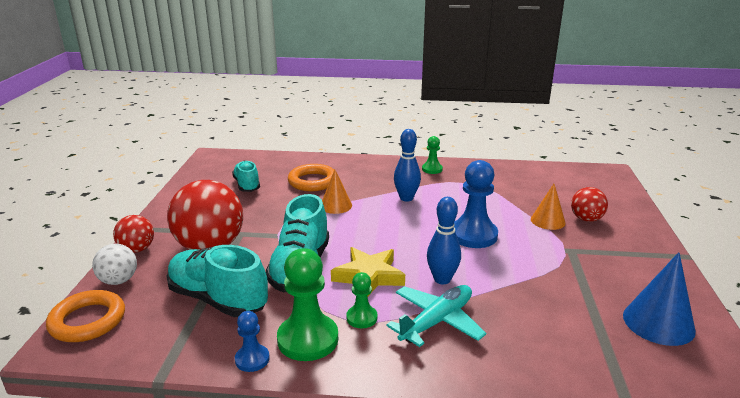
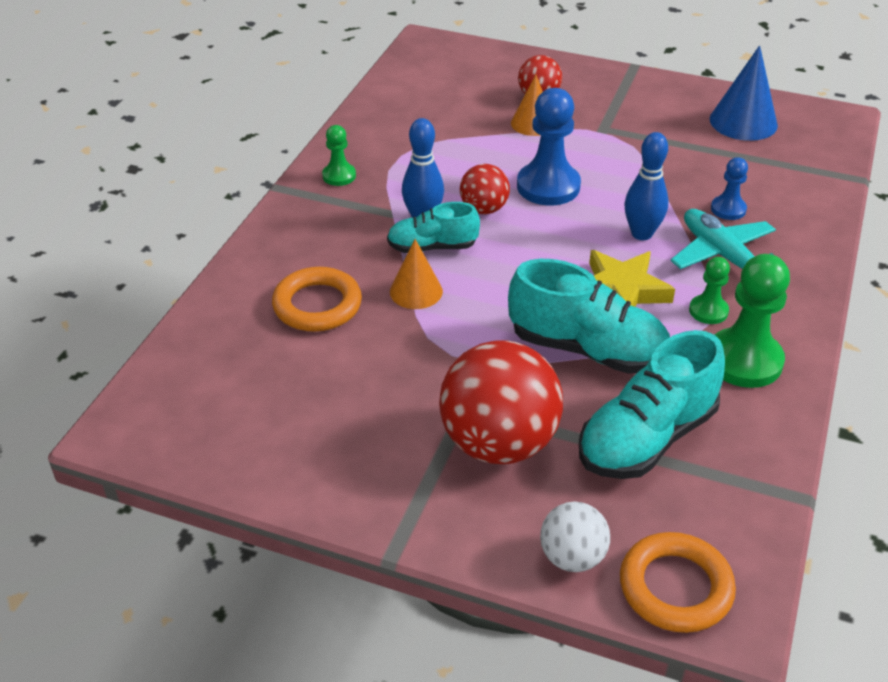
camera: 75 degrees left, 15 degrees up
(137, 249) = (478, 539): red ball -> red ball (484, 209)
(247, 185) = (290, 387): turquoise shoe -> turquoise shoe (432, 247)
(252, 359) = (776, 411): blue pawn -> blue pawn (728, 209)

